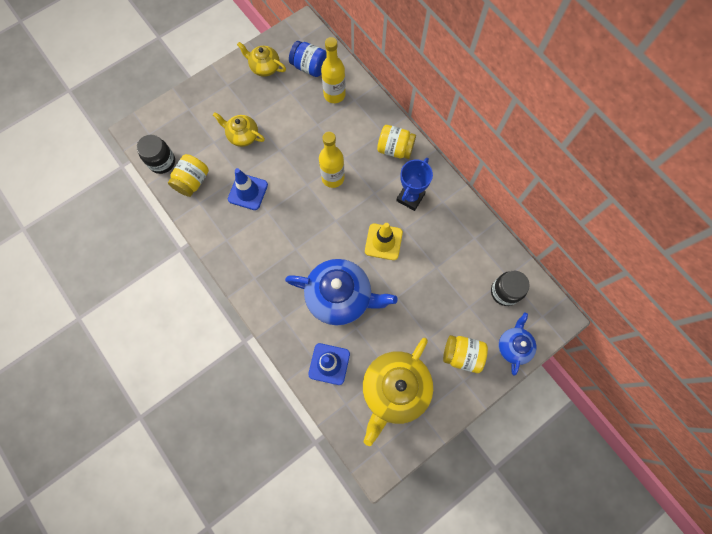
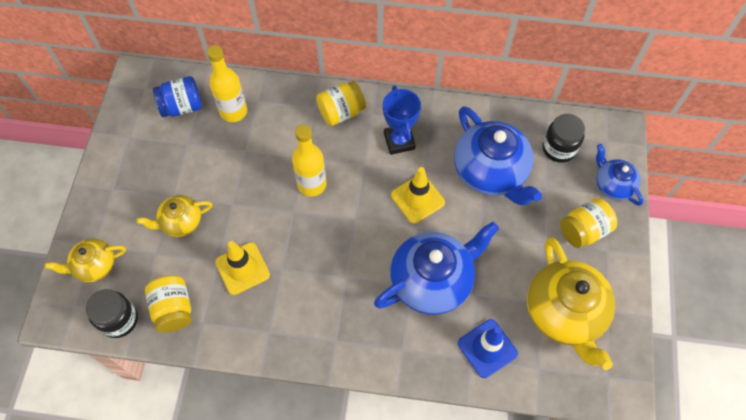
camera: 45 degrees left, 10 degrees down
(248, 192) = (242, 268): blue traffic cone -> yellow traffic cone
(264, 67) = (135, 142): yellow teapot -> yellow teapot (94, 266)
(444, 267) = (491, 172): none -> blue teapot

